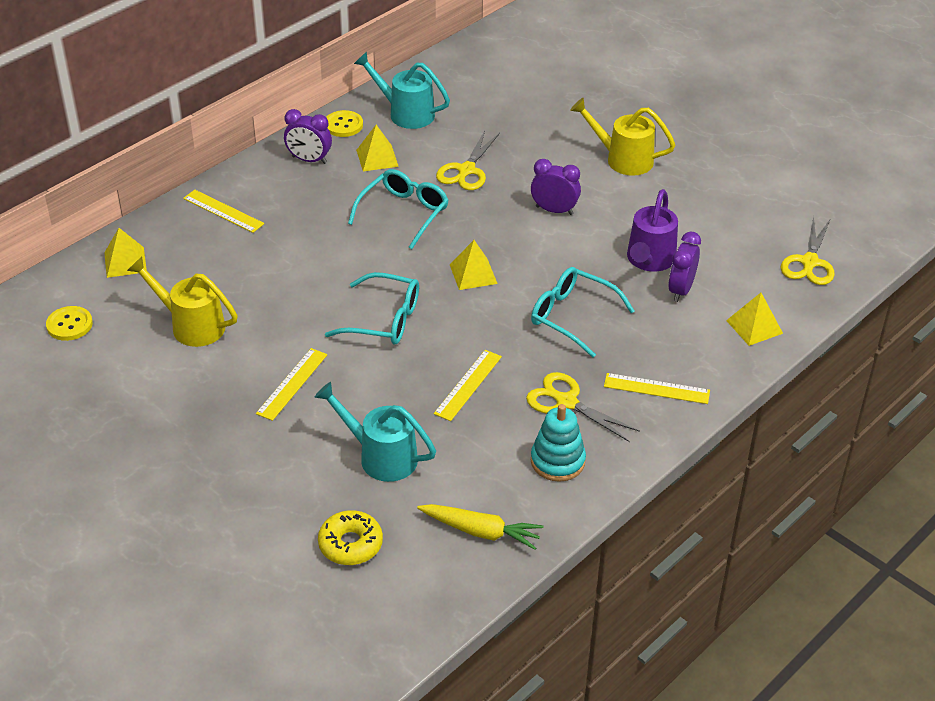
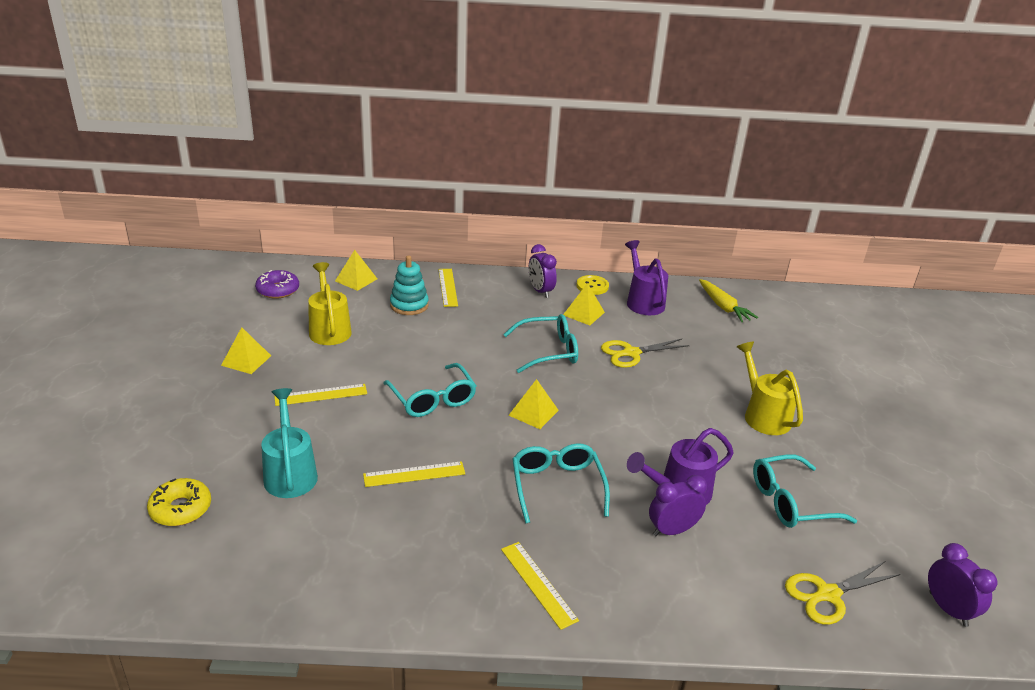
camera: 45 degrees right, 10 degrees down
(69, 325) = (278, 290): yellow button -> purple donut
(405, 113) = (643, 301): turquoise watering can -> purple watering can
(481, 531) = (257, 572): yellow carrot -> yellow carrot (723, 307)
(554, 210) = (655, 413): purple clock -> purple clock (948, 609)
(557, 461) = (383, 572): turquoise stacking toy -> turquoise stacking toy (409, 305)
(566, 402) = (457, 537): yellow scissors -> none
(719, 215) = (790, 502): none -> turquoise glasses
(754, 327) = (695, 604): yellow pyramid -> yellow pyramid (246, 360)

